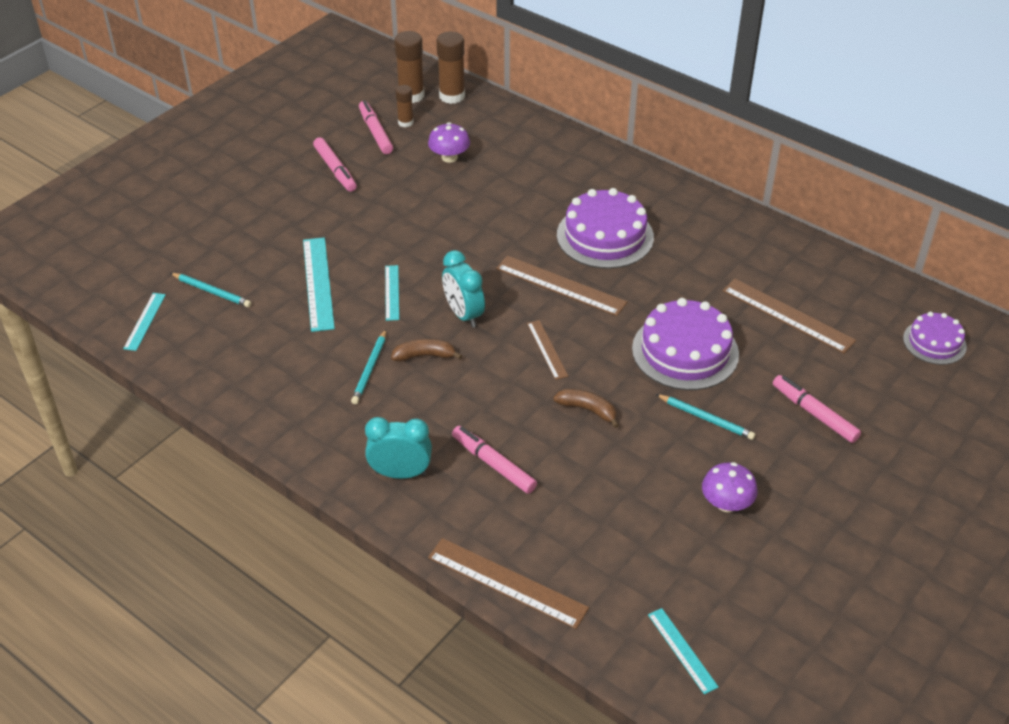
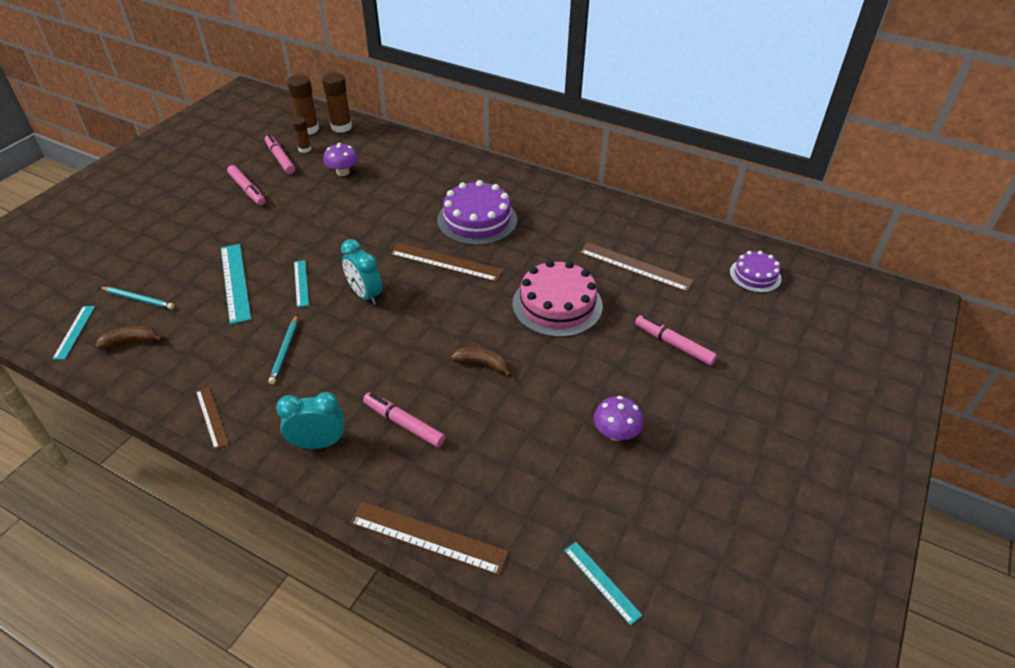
camera: 10 degrees left, 0 degrees up
(424, 356) = (333, 334): brown banana -> brown banana (131, 341)
(547, 349) = (440, 316): brown ruler -> brown ruler (211, 417)
(685, 351) = (557, 305): purple cake -> pink cake
(706, 418) = (584, 359): turquoise pencil -> none

